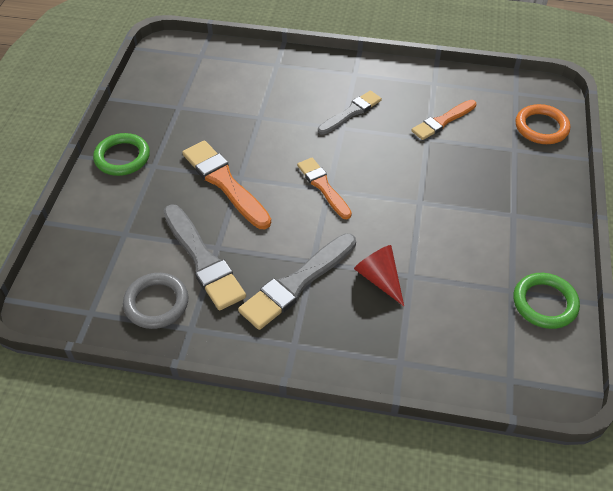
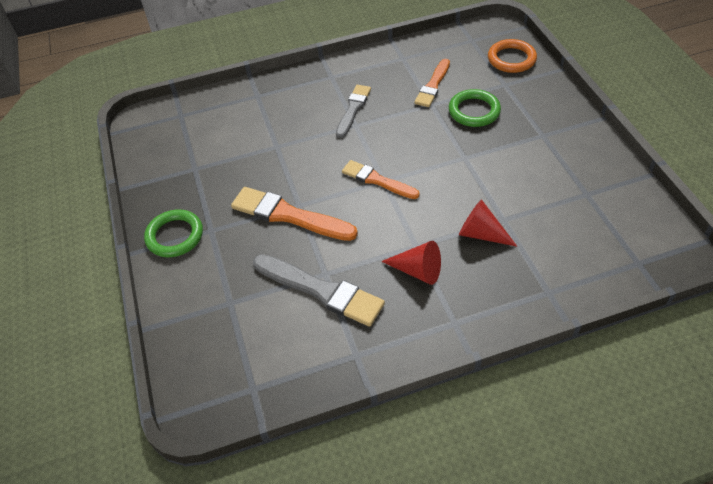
camera: 25 degrees left, 0 degrees up
(156, 303) = (308, 349): grey ring -> none
(297, 283) = (417, 270): grey brush -> red cone
(544, 303) = (617, 192): green ring -> green ring (474, 111)

